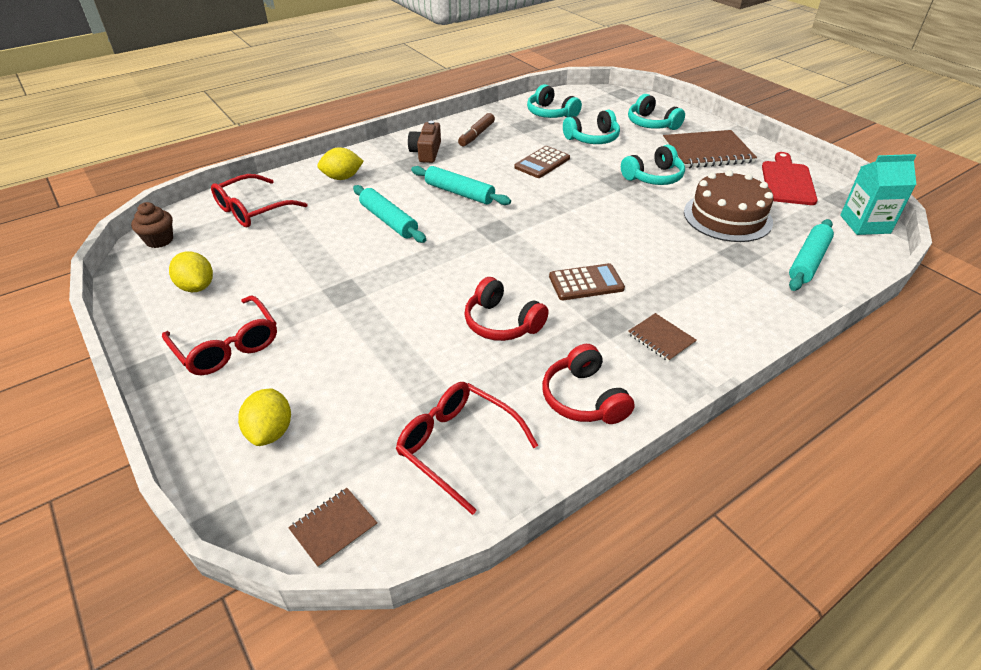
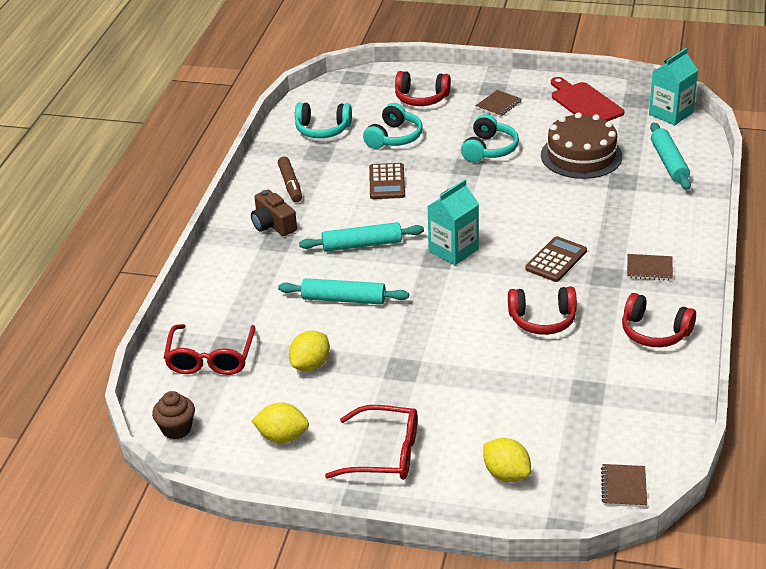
camera: 40 degrees left, 5 degrees down
(342, 178) = (239, 287): yellow lemon -> yellow lemon (310, 365)
(457, 446) = (625, 404): red glasses -> none
(516, 231) = (453, 250): none -> turquoise carton
(651, 124) = (421, 98): turquoise headphones -> red headphones
(707, 152) = (498, 105): brown notebook -> brown notebook, size x0.50

